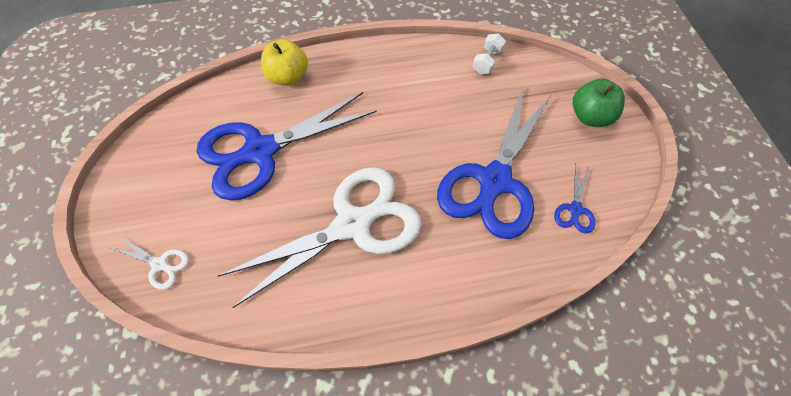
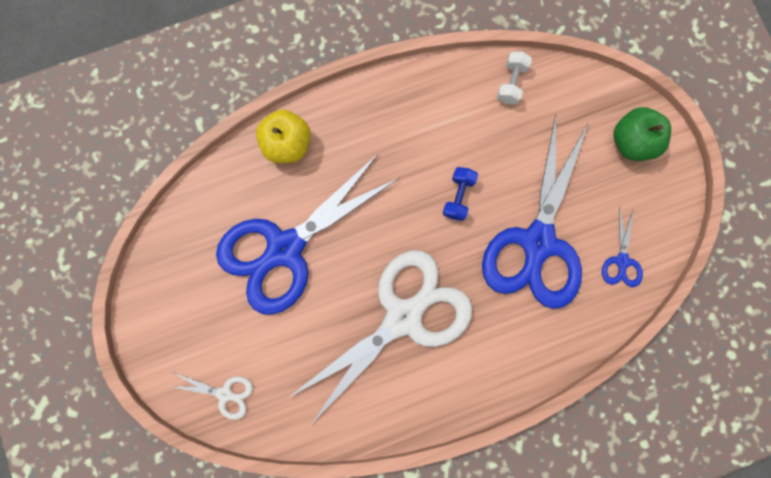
camera: 10 degrees left, 20 degrees up
(426, 135) = (458, 197): none -> blue dumbbell

